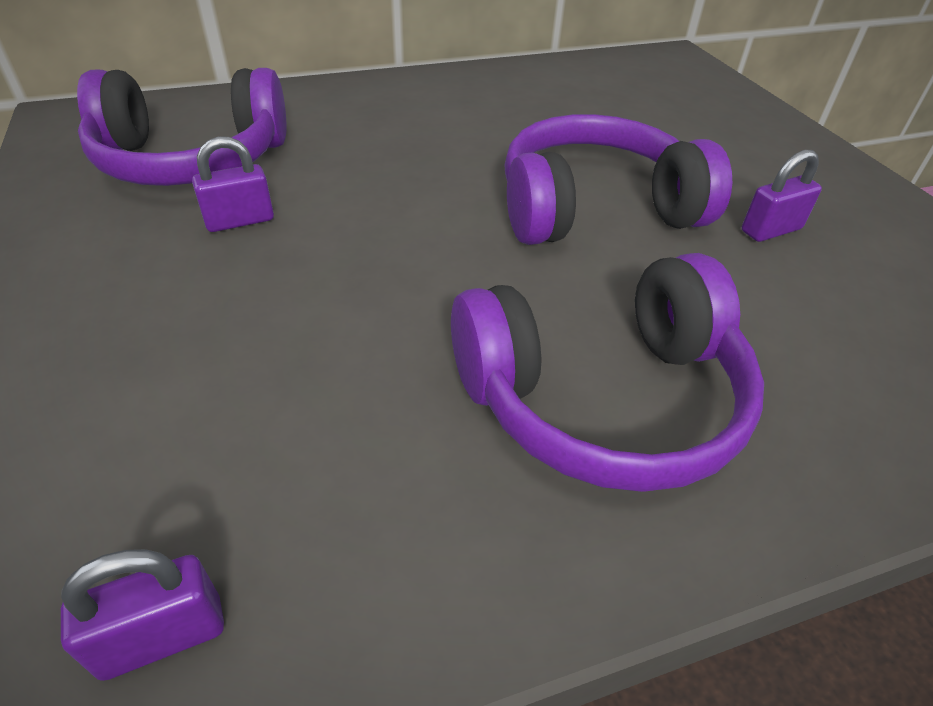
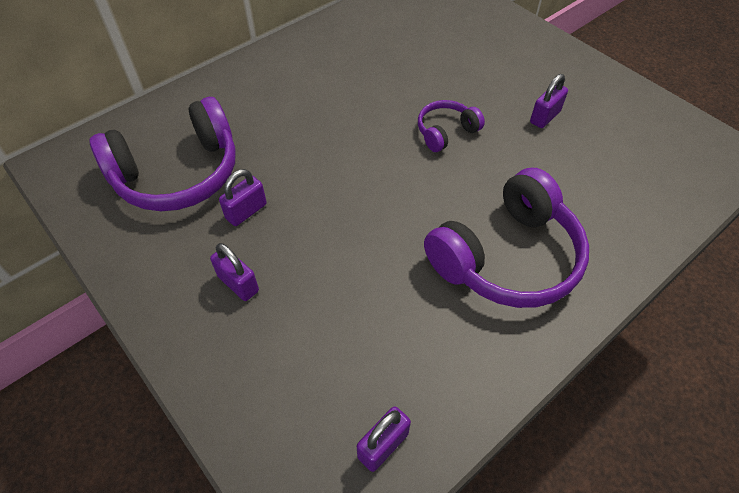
camera: 20 degrees left, 10 degrees up
(152, 299) = (238, 283): none -> purple padlock
(595, 208) = (446, 132): purple headphones -> purple headphones, size x0.50

